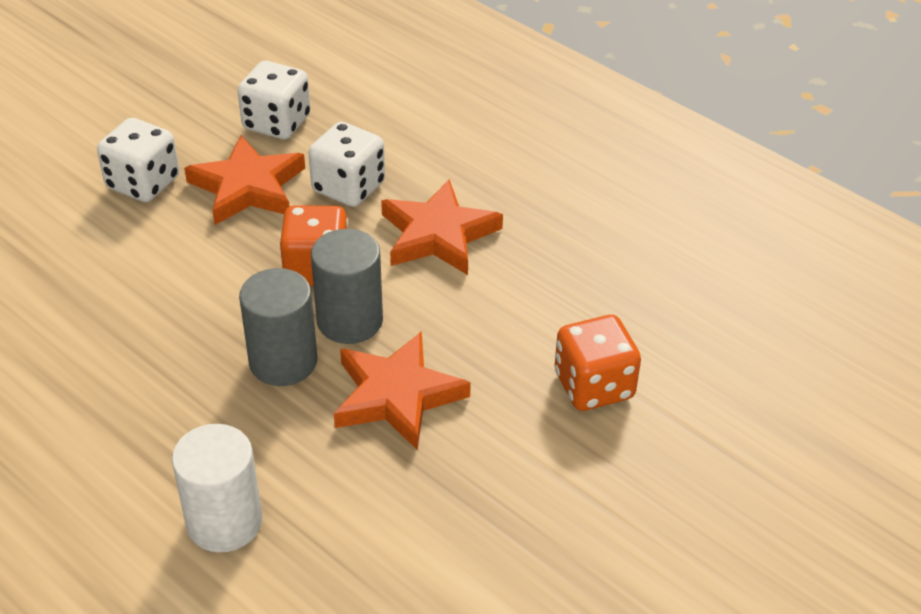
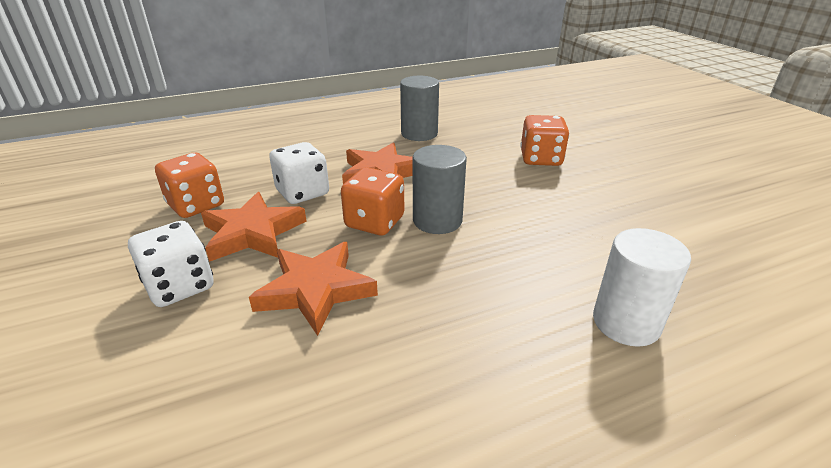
camera: 65 degrees left, 10 degrees down
(277, 123) = (196, 205): white dice -> orange dice
(283, 362) = (461, 257): grey cylinder -> grey cylinder (419, 134)
(397, 395) = (519, 218): orange star -> orange star (315, 290)

